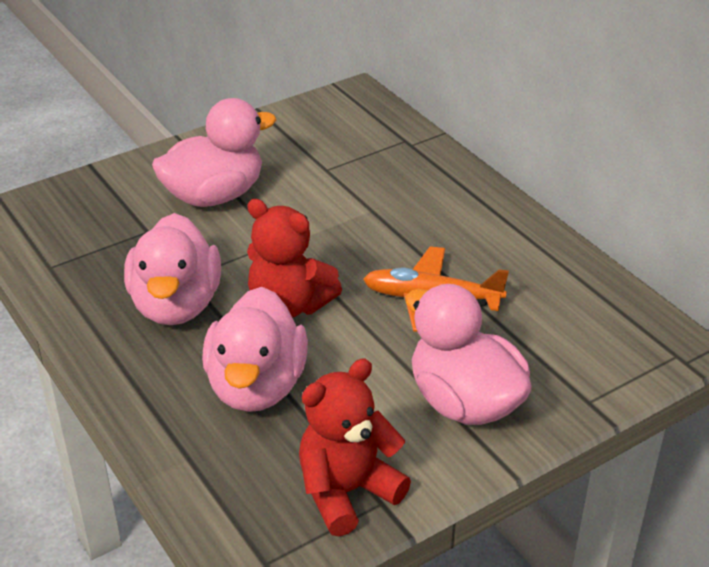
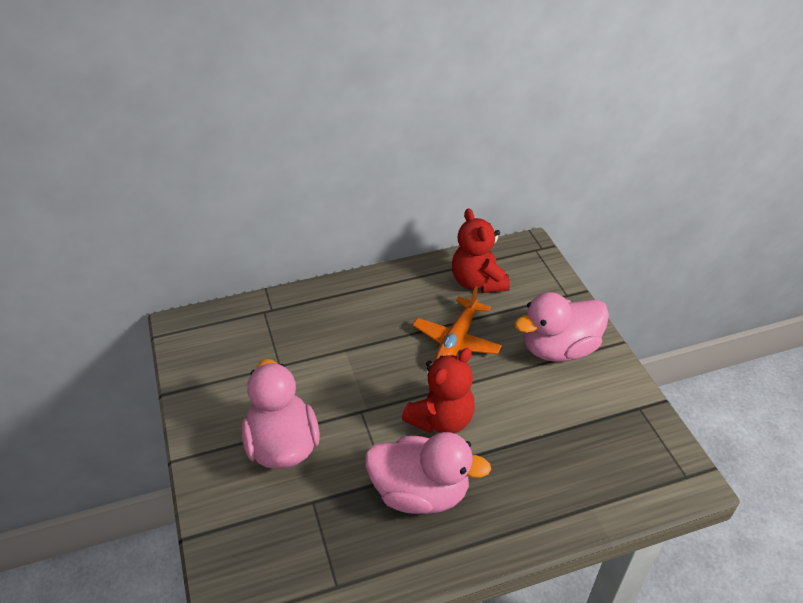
camera: 75 degrees left, 5 degrees up
(256, 386) = (524, 454): pink duck -> none
(347, 491) = (629, 423): red teddy bear -> red teddy bear (477, 282)

